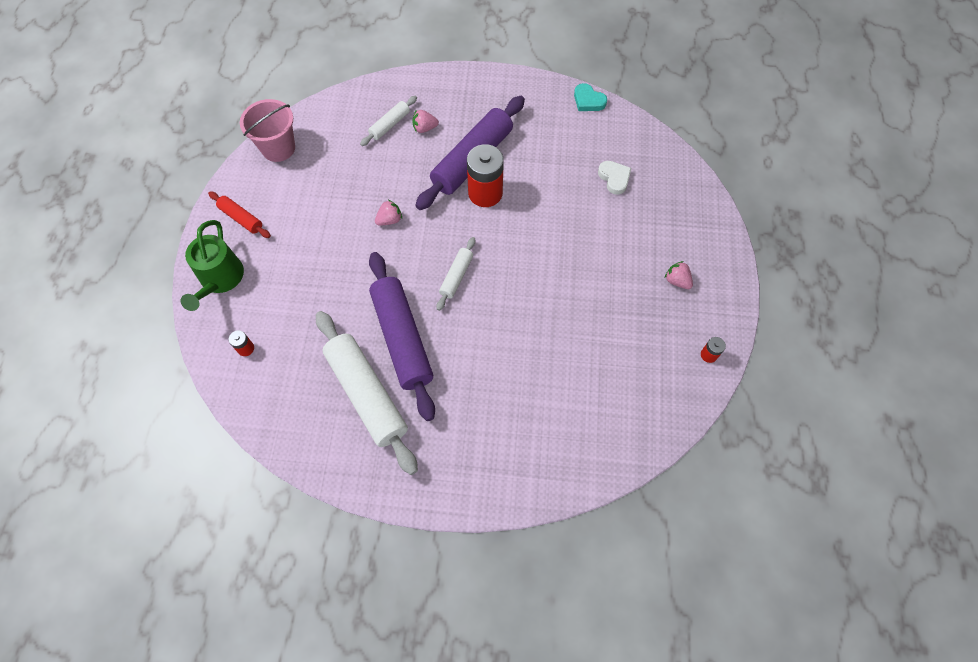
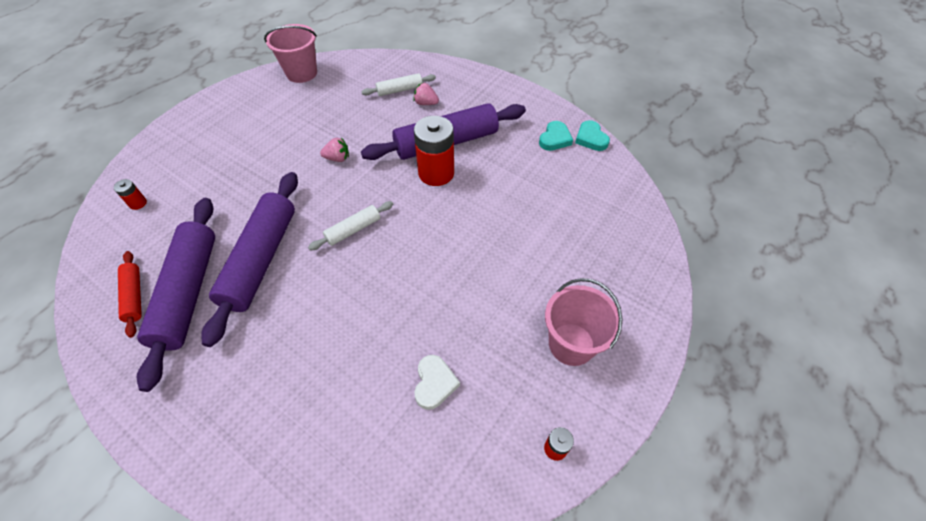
camera: 30 degrees right, 10 degrees down
(220, 280) = (172, 144): green watering can -> none
(241, 218) = (229, 108): red rolling pin -> red rolling pin (134, 296)
(367, 394) = (188, 292): white rolling pin -> purple rolling pin
(560, 114) = (555, 139): none -> turquoise heart
(614, 178) = (570, 213): white heart -> white heart (434, 383)
(677, 281) = (571, 344): pink strawberry -> pink bucket

